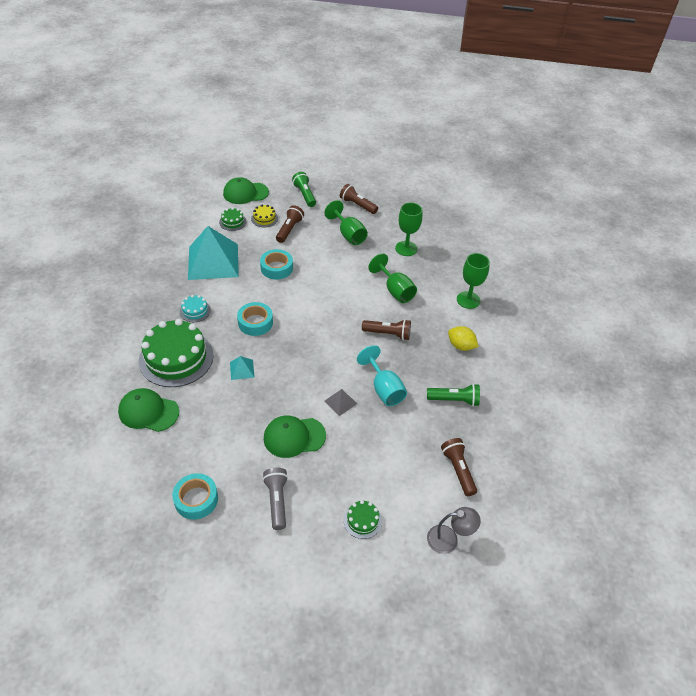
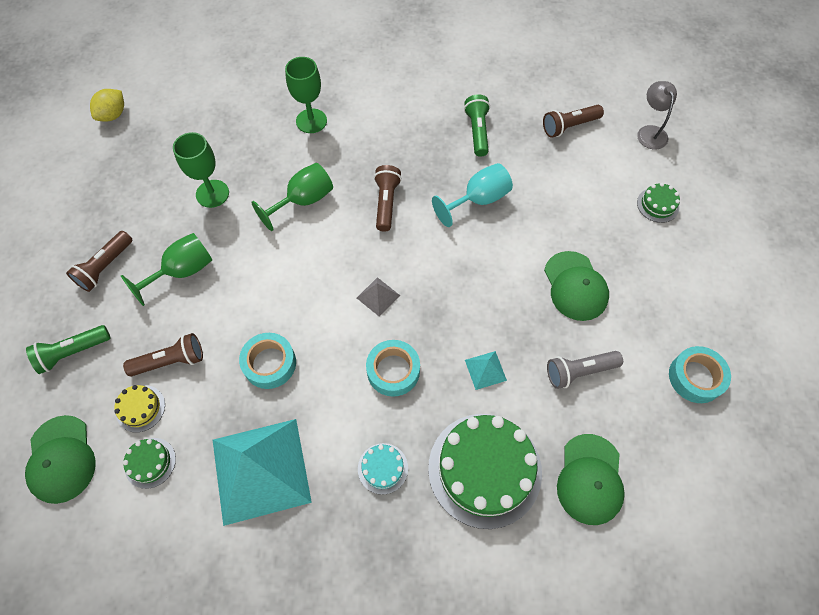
camera: 95 degrees left, 15 degrees up
(277, 501) = (665, 289): grey flashlight -> grey flashlight (579, 371)
(289, 229) = (171, 361): brown flashlight -> brown flashlight turned 150 degrees clockwise
(340, 402) = (510, 243): grey pyramid -> grey pyramid (378, 296)
(461, 346) = (393, 127): yellow lemon -> yellow lemon (113, 115)

